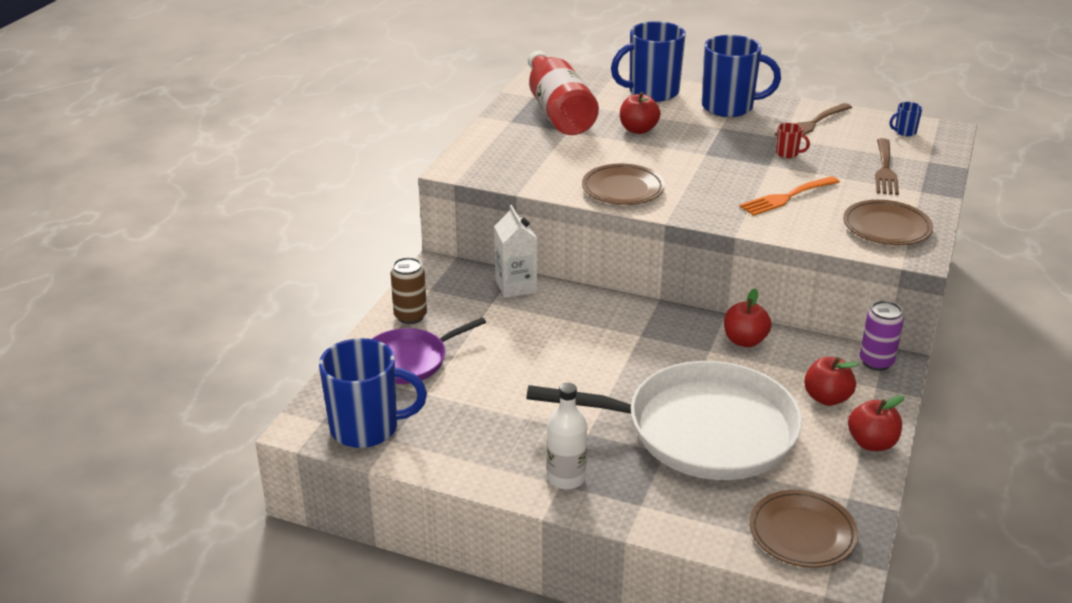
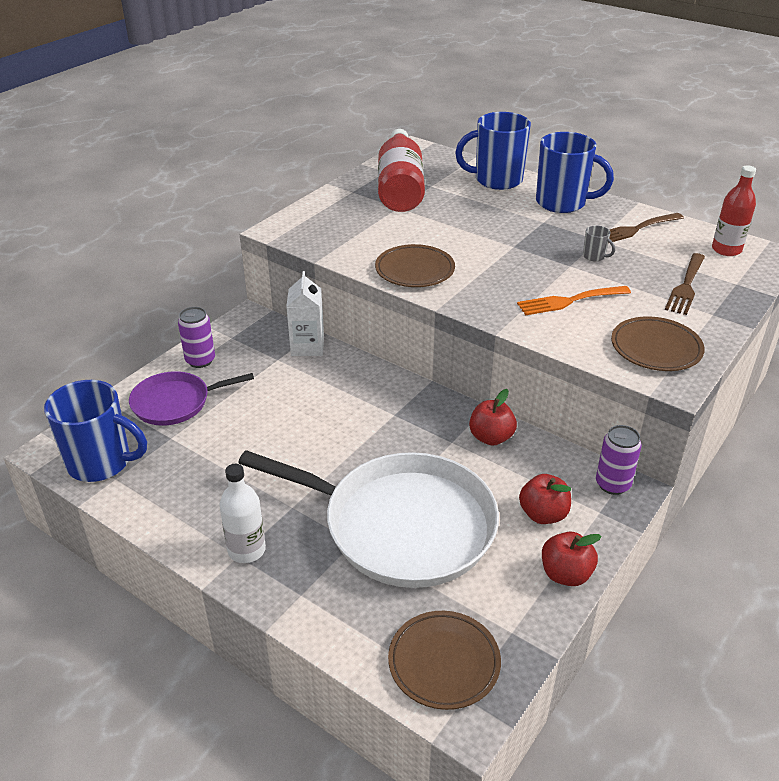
camera: 15 degrees right, 5 degrees up
(410, 316) = (200, 360): brown can -> purple can
(638, 130) = (463, 214): red apple -> none
(787, 154) = (594, 256): red mug -> grey mug
(904, 132) = (726, 250): blue mug -> red bottle

